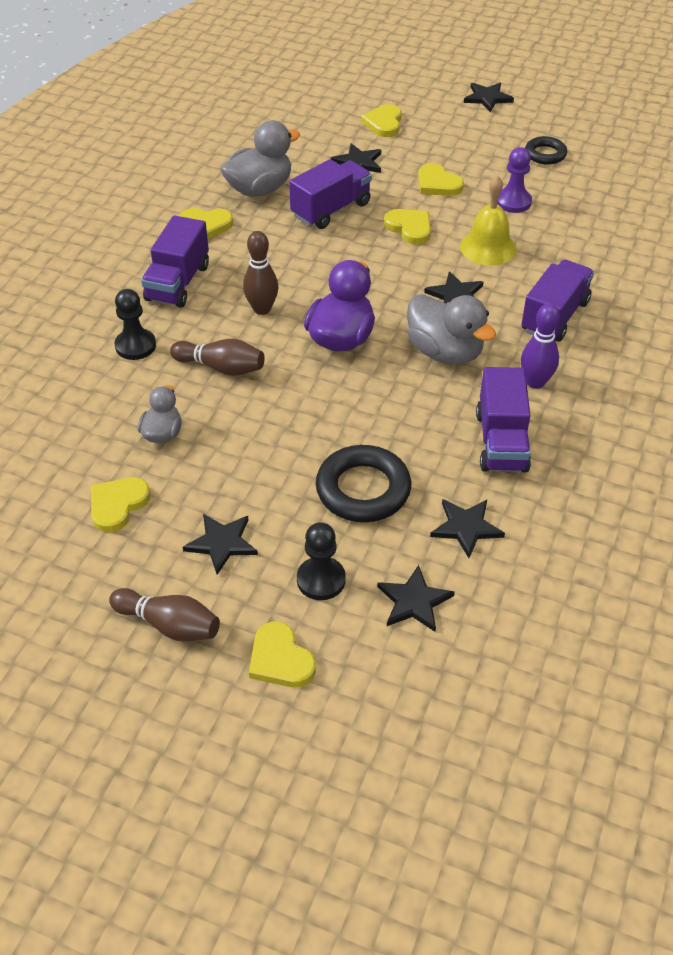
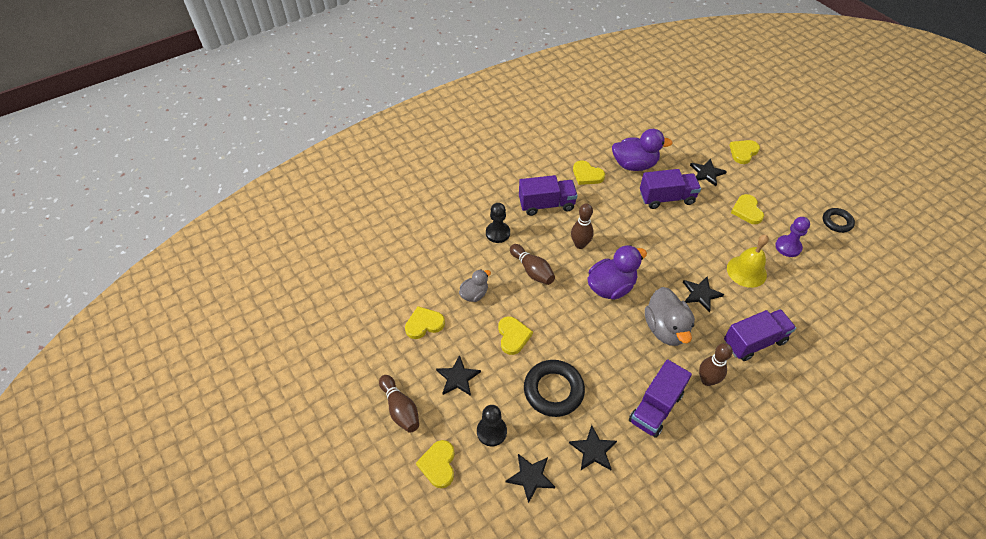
camera: 35 degrees right, 5 degrees up
(178, 283) = (546, 204): purple truck -> purple truck turned 150 degrees counterclockwise
(259, 189) = (634, 165): grey duck -> purple duck
(409, 228) = (706, 233): yellow heart -> yellow heart (513, 336)
(487, 98) = (827, 163): black star -> none
(535, 382) = (707, 380): purple bowling pin -> brown bowling pin

